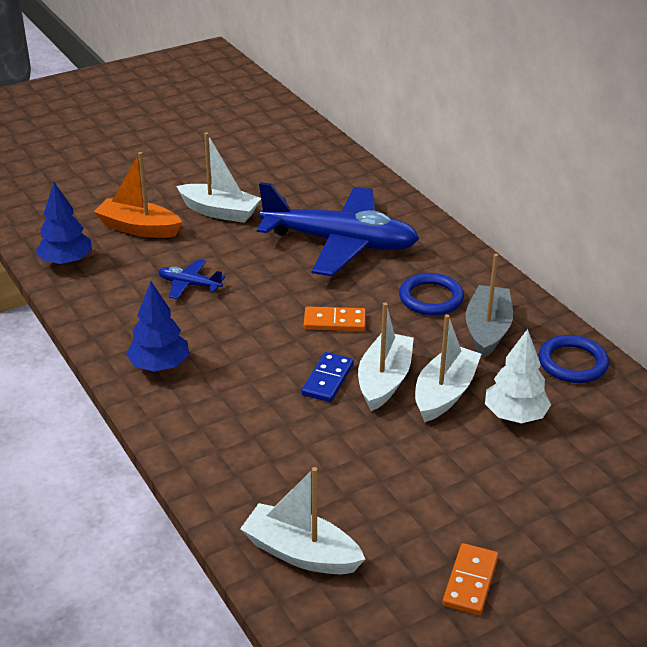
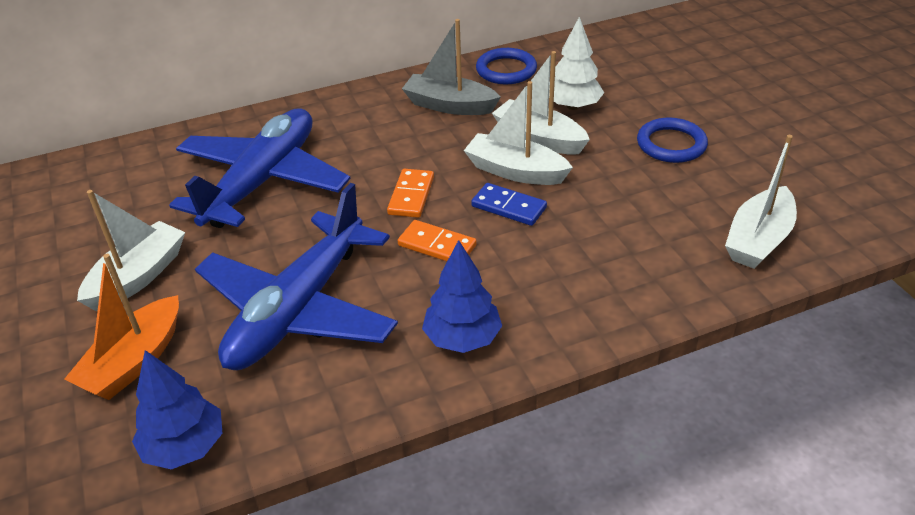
camera: 80 degrees left, 5 degrees up
(189, 285) = (298, 309): blue plane -> blue plane, size x2.44
(431, 298) = (389, 131): blue ring -> blue ring (671, 144)
(470, 581) = (774, 150): orange domino -> orange domino (437, 245)

